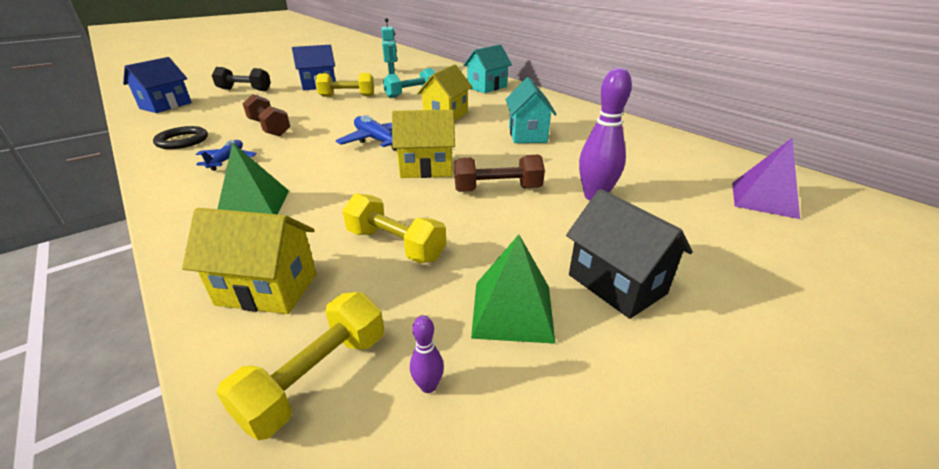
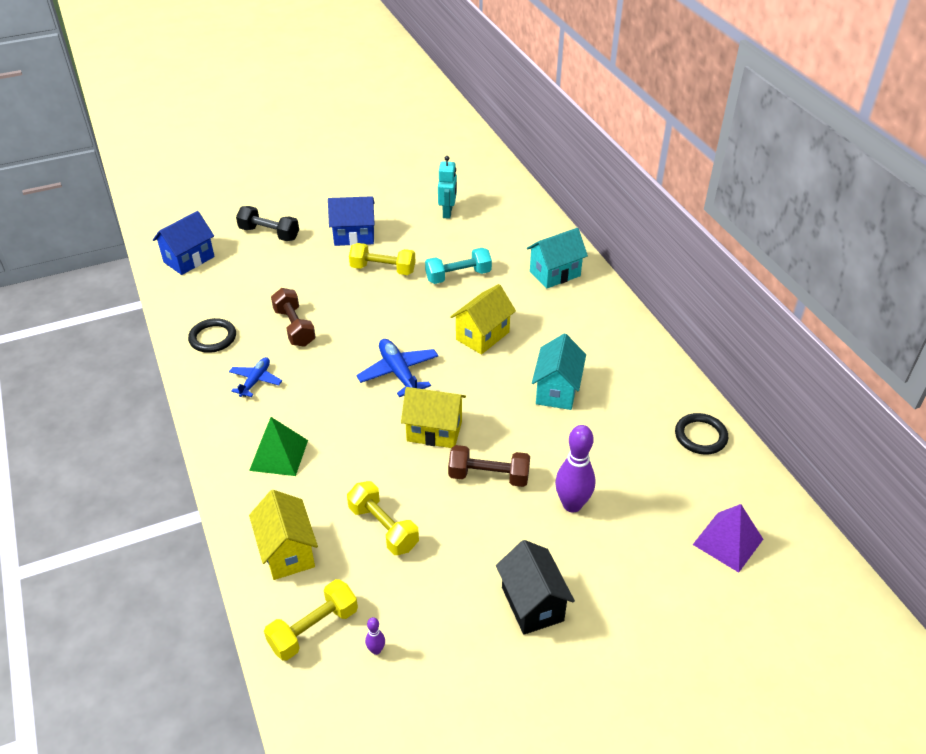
camera: 15 degrees right, 10 degrees up
(267, 289) = (287, 552): yellow house -> yellow house turned 45 degrees clockwise
(512, 311) = (447, 609): green pyramid -> none
(667, 143) = (700, 436): none -> black ring

